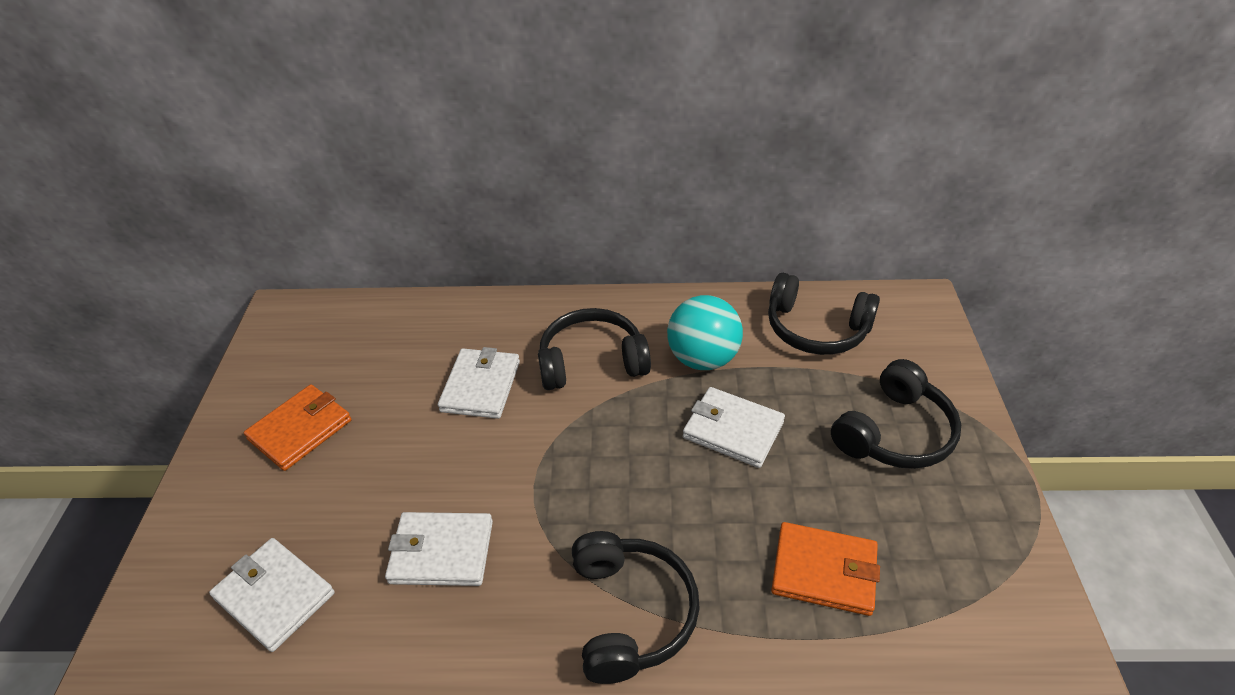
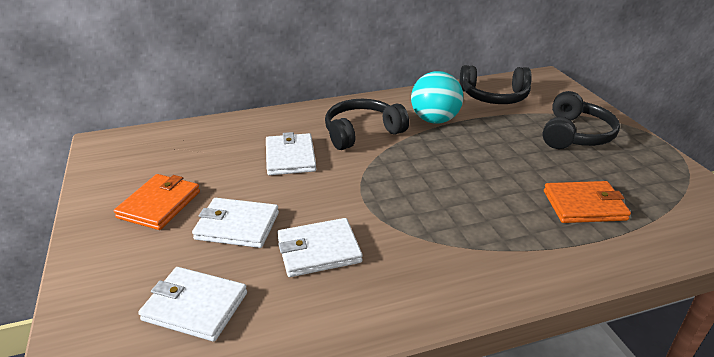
camera: 20 degrees left, 10 degrees down
(630, 613) = (478, 253): black headphones -> none
(733, 430) = (478, 150): white wallet -> white wallet (237, 226)

